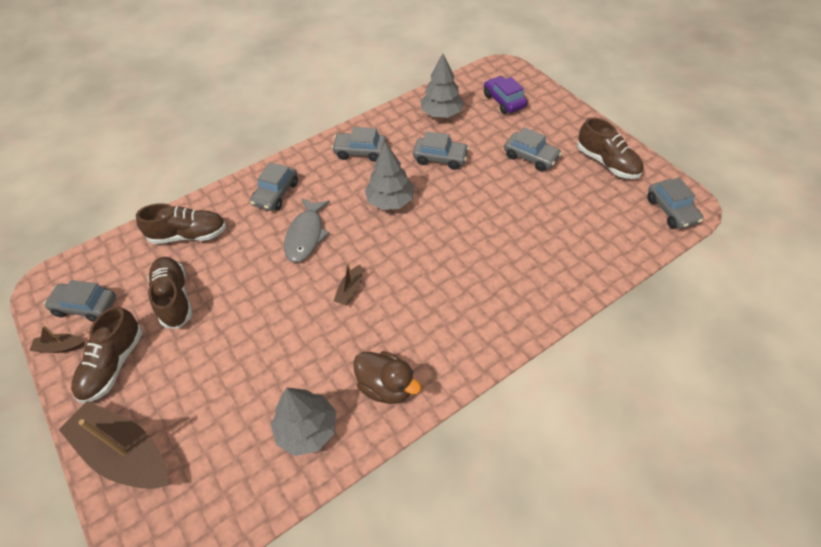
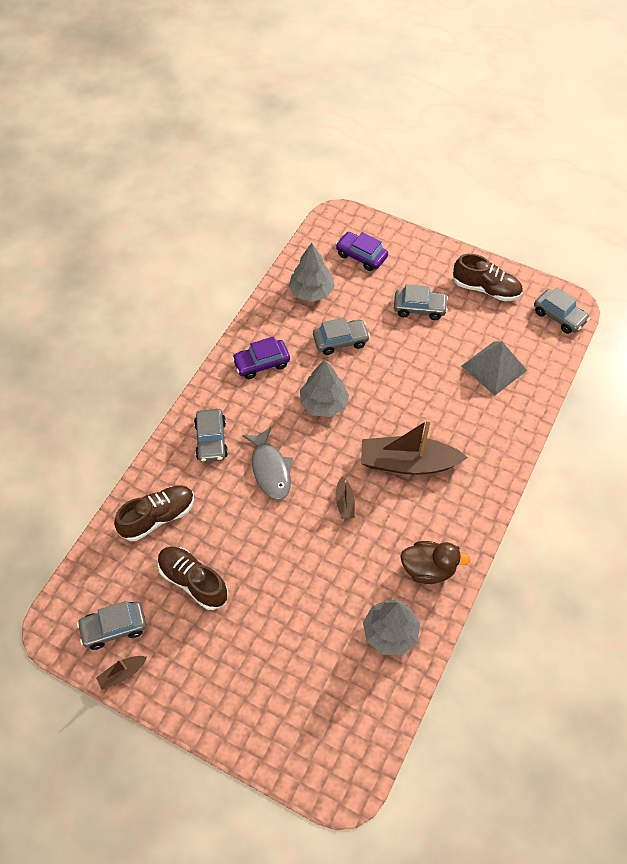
camera: 30 degrees left, 5 degrees up
(113, 365) = (186, 664): brown shoe -> none
(125, 453) = (257, 725): brown boat -> brown boat (408, 463)
(360, 151) = (261, 363): grey car -> purple car
(573, 231) = (493, 368): none -> grey pyramid

